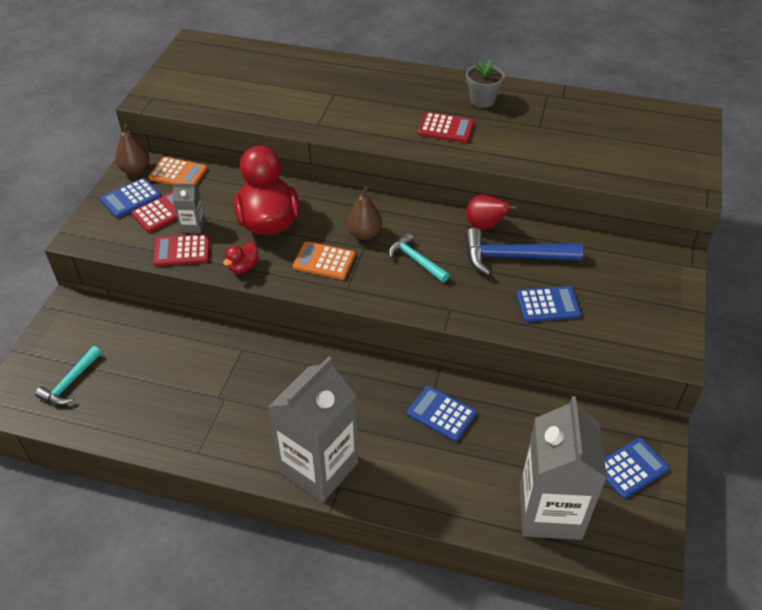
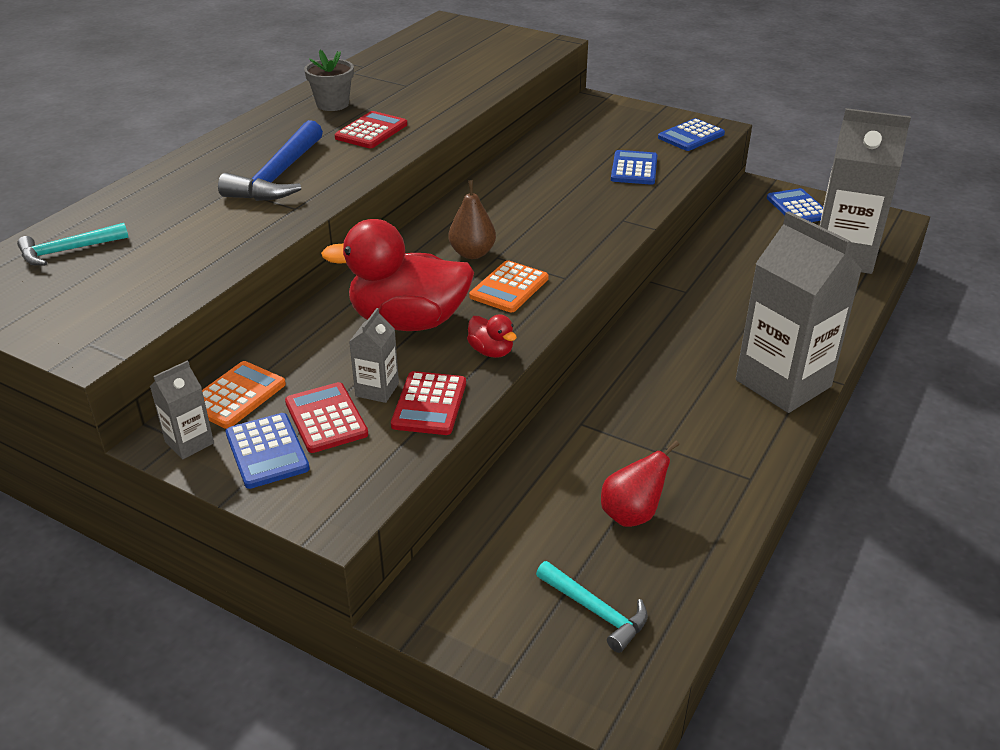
camera: 75 degrees left, 10 degrees down
(135, 170) = (189, 443): brown pear -> grey carton
(416, 260) = (536, 227): turquoise hammer -> turquoise hammer (68, 251)
(441, 414) = (718, 292): blue calculator -> blue calculator (691, 136)
(484, 226) = (499, 179): red pear -> red pear (632, 514)
(513, 257) = (557, 173): blue hammer -> blue hammer (278, 176)

